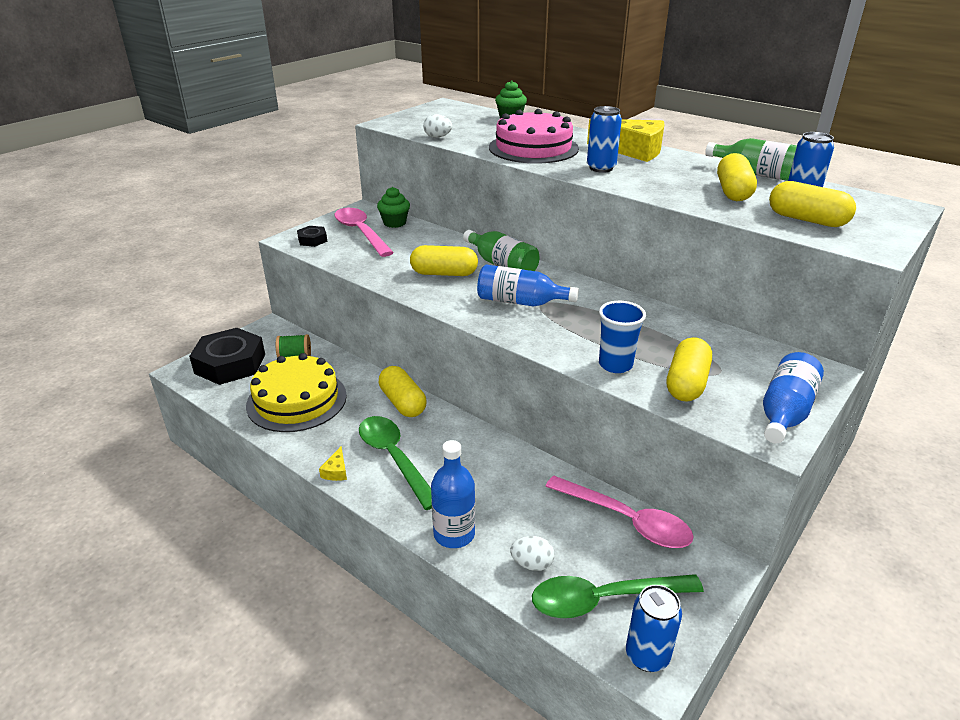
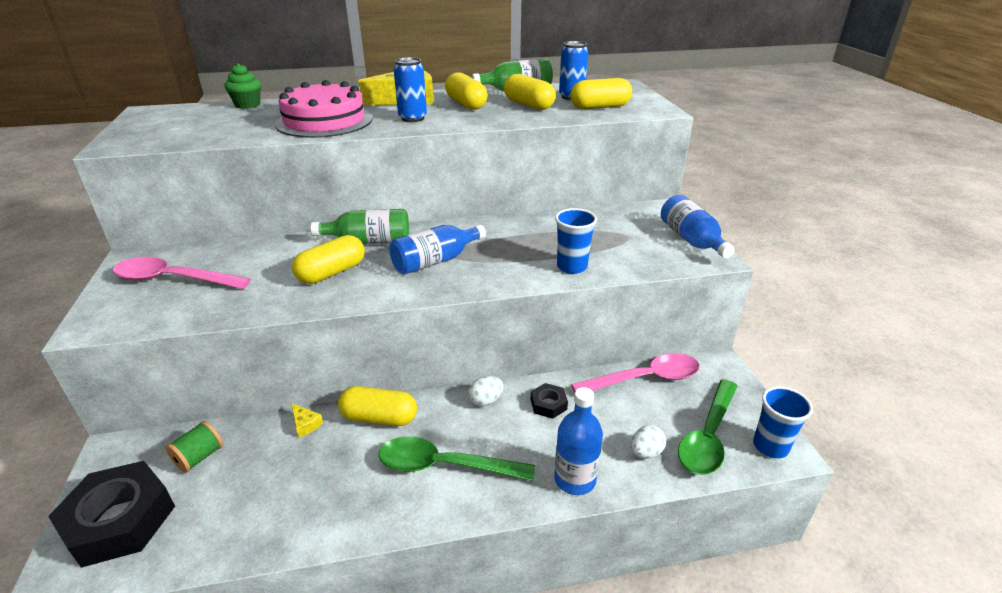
camera: 50 degrees left, 0 degrees up
(297, 400) = (269, 493): yellow cake -> none
(312, 240) = (123, 313): black nut -> black nut (548, 404)
(336, 471) = (413, 518): yellow cheese -> yellow cheese (305, 424)
(394, 223) = (197, 254): green cupcake -> none
(437, 137) = (208, 140): white egg -> white egg (485, 400)
(647, 656) = (770, 446): blue can -> blue cup
(686, 383) = (625, 254): yellow capsule -> yellow capsule (466, 104)

